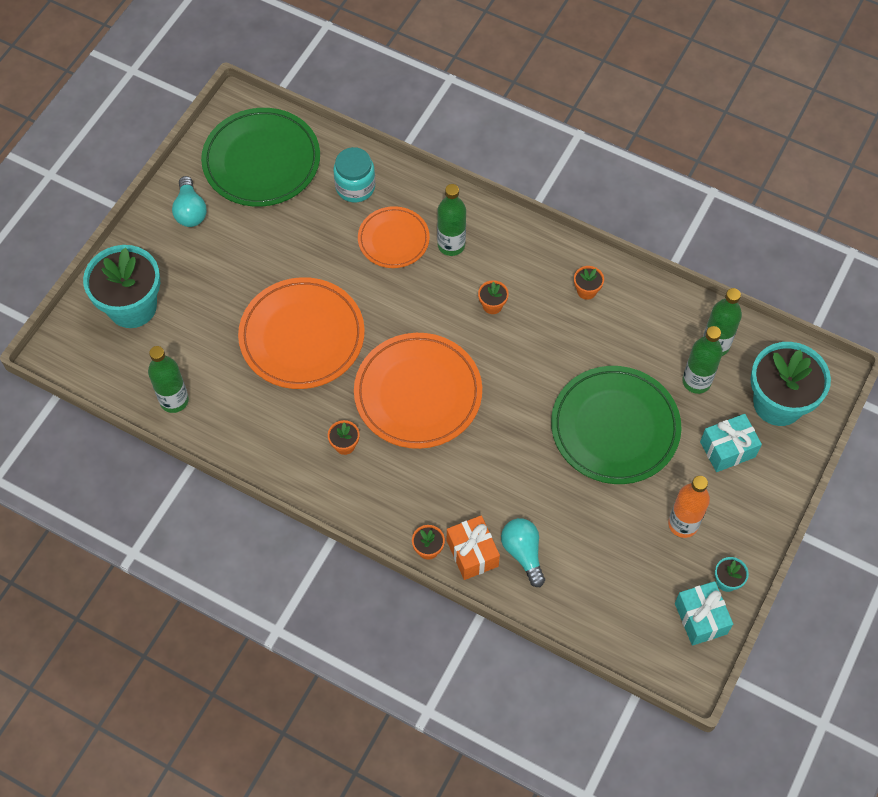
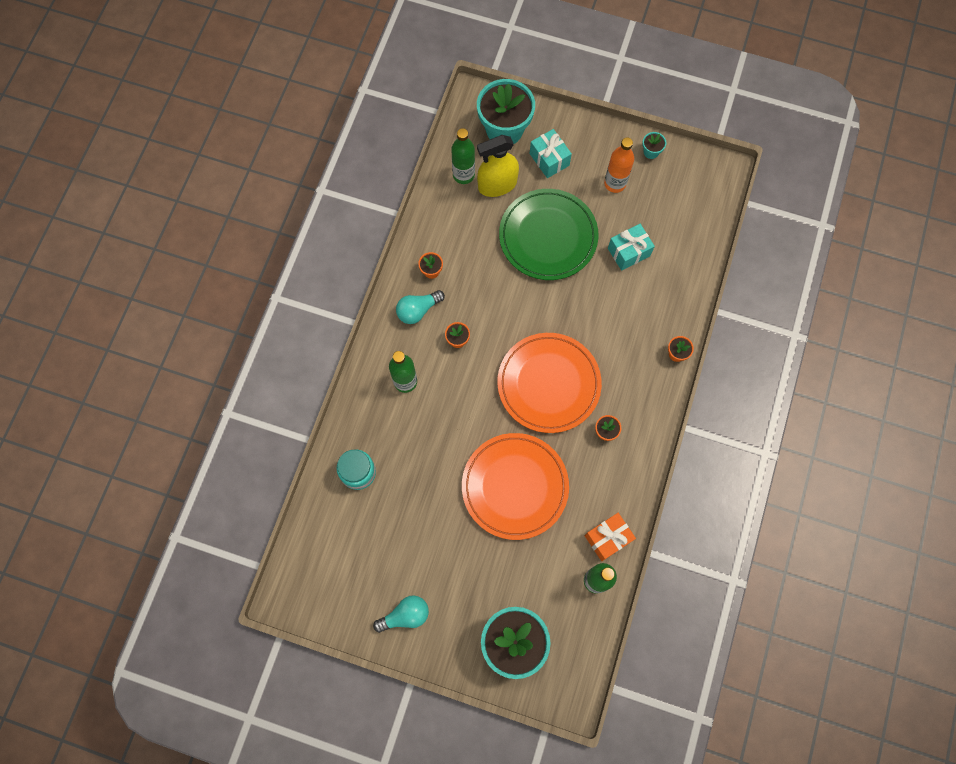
camera: 100 degrees left, 10 degrees up
(261, 161) = (342, 562): green plate -> none
(393, 239) = (407, 429): orange plate -> none
(472, 553) = (672, 322): orange gift -> orange gift (608, 538)
(523, 553) = (663, 287): turquoise light bulb -> turquoise light bulb (418, 310)
(696, 381) = (497, 185): green bottle -> yellow spray bottle
(700, 618) = (682, 166): turquoise gift -> turquoise gift (628, 252)

